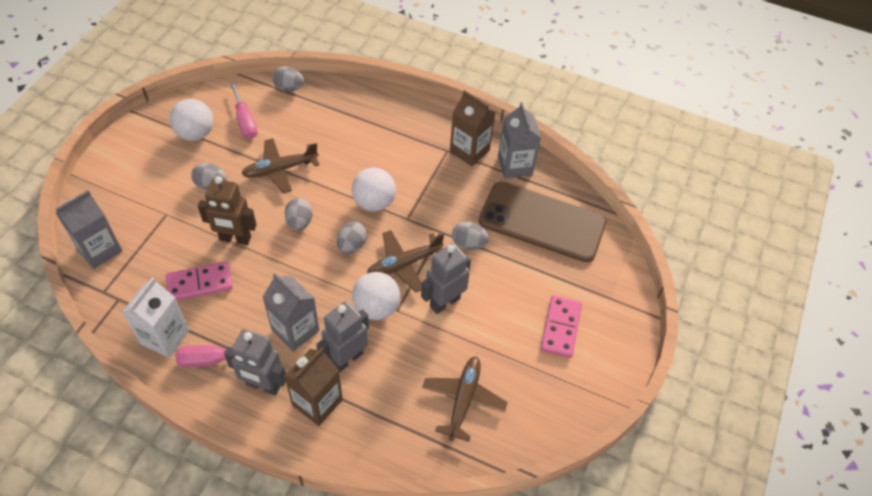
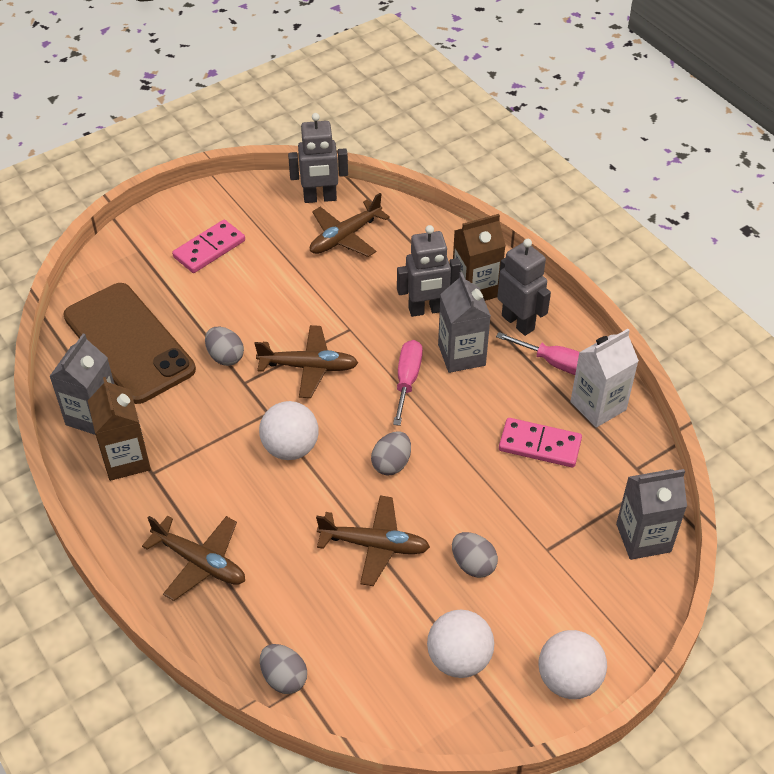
camera: 145 degrees left, 5 degrees down
(235, 239) = (476, 478): brown robot -> none
(245, 121) = (380, 646): pink screwdriver -> pink screwdriver (407, 380)
(352, 245) = (350, 411): grey egg -> none
(376, 308) = (368, 339): white ball -> white ball (568, 679)
(377, 118) = (200, 562): none -> brown plane
(444, 302) = (297, 315): grey robot -> grey robot (320, 198)

